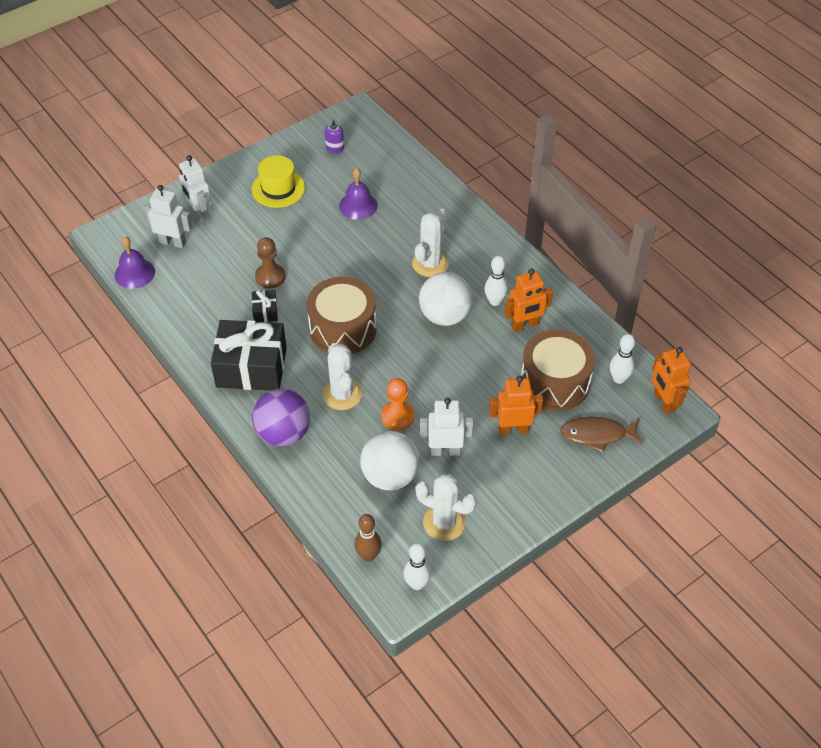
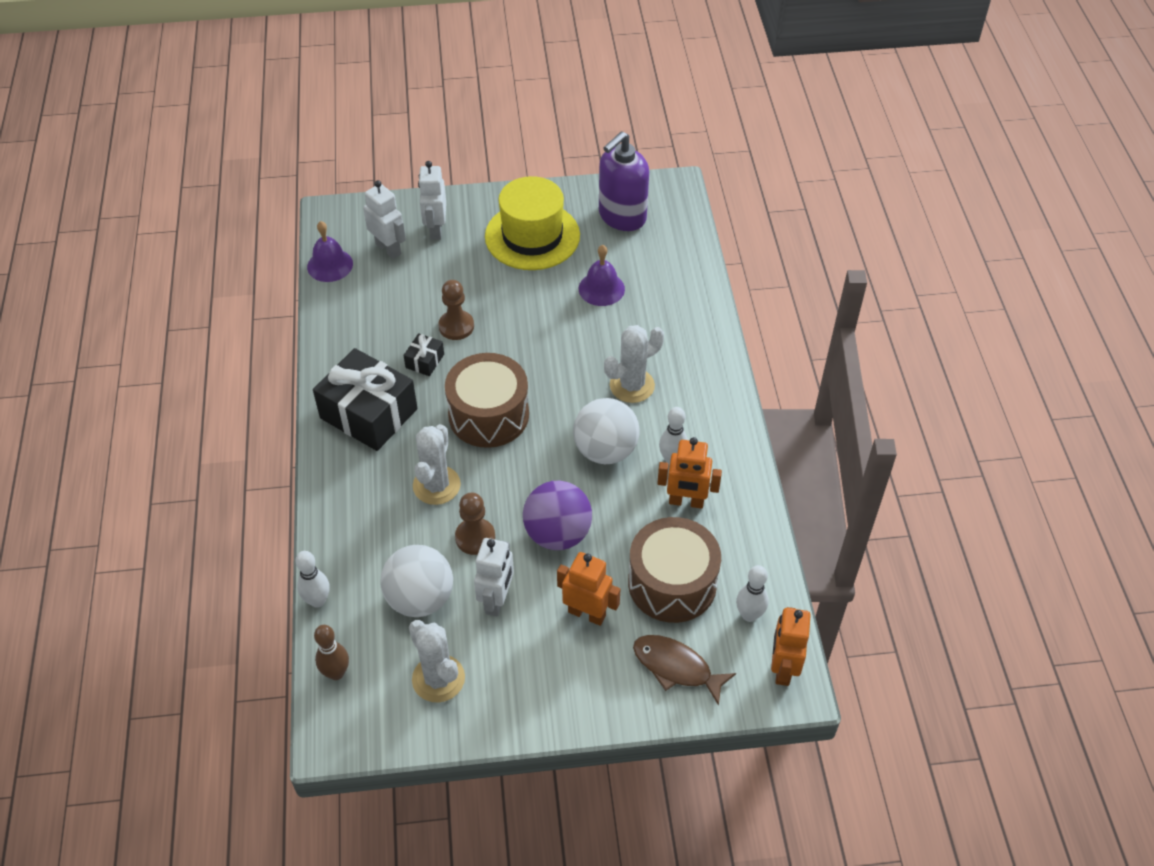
camera: 30 degrees right, 0 degrees up
(278, 188) = (532, 236): yellow hat -> yellow hat, size x1.51
(283, 433) = (349, 498): purple ball -> purple ball (557, 534)
(335, 148) = (622, 216): purple soap dispenser -> purple soap dispenser, size x2.33
(397, 416) = (475, 537): orange pawn -> brown pawn
(417, 584) = (361, 731): white bowling pin -> white bowling pin (317, 601)
(445, 451) = (497, 600): white robot -> white robot turned 75 degrees clockwise

